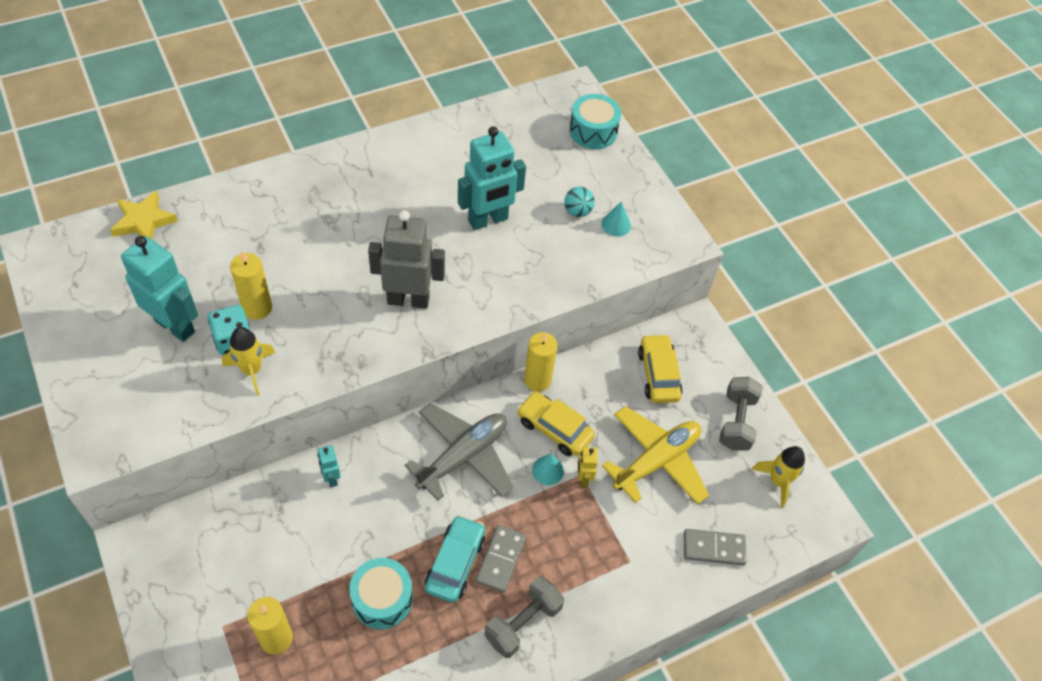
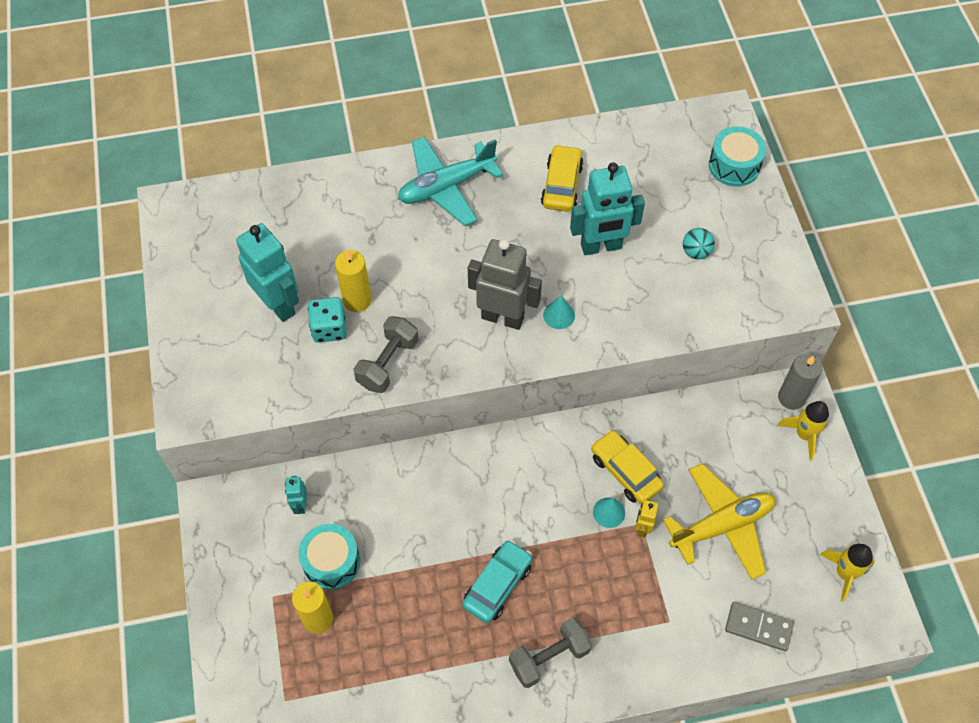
camera: 20 degrees right, 5 degrees up
(144, 221) = (269, 193): yellow star -> none
(252, 370) = (340, 362): yellow rocket -> yellow rocket (804, 434)
(325, 188) = (446, 187): none -> turquoise plane
(331, 478) = (398, 477): turquoise robot -> turquoise robot (300, 505)
(382, 599) = (421, 604): turquoise drum -> turquoise drum (331, 562)
(463, 456) = (528, 481): grey plane -> none
(500, 559) = (542, 591): grey domino -> none
(537, 380) = (620, 418): yellow candle -> none
(616, 224) = (733, 273): turquoise cone -> turquoise cone (559, 315)
(658, 374) = (746, 436): yellow car -> yellow car (561, 185)
(689, 333) = (791, 397): none -> grey candle
(736, 422) = (816, 502): grey dumbbell -> grey dumbbell (387, 363)

